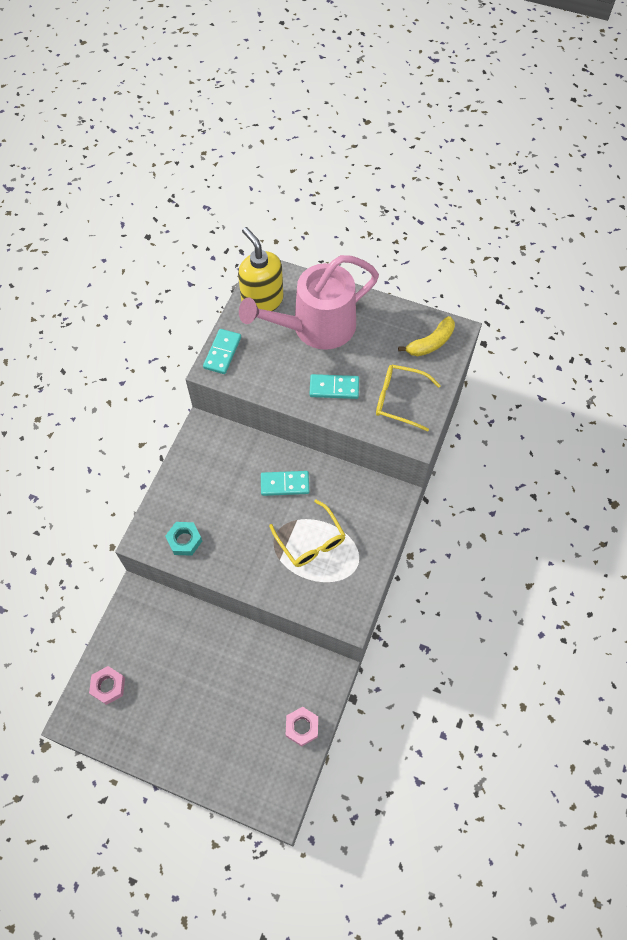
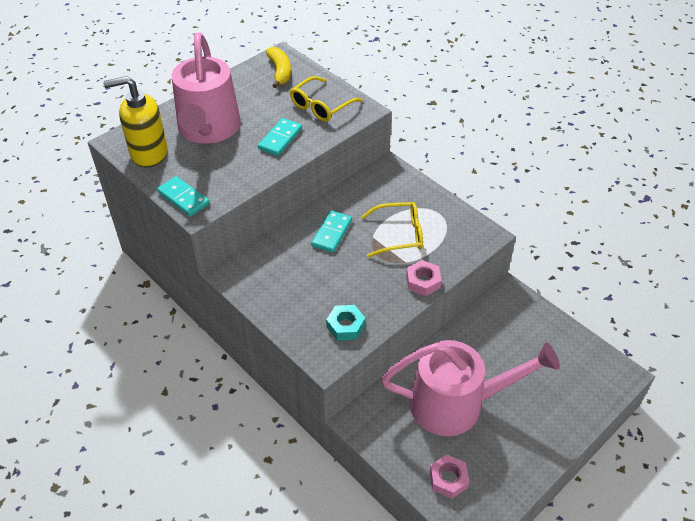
camera: 65 degrees left, 15 degrees down
(184, 668) = (457, 404): none -> pink watering can
(302, 727) = (552, 331): pink nut -> pink nut (423, 281)

